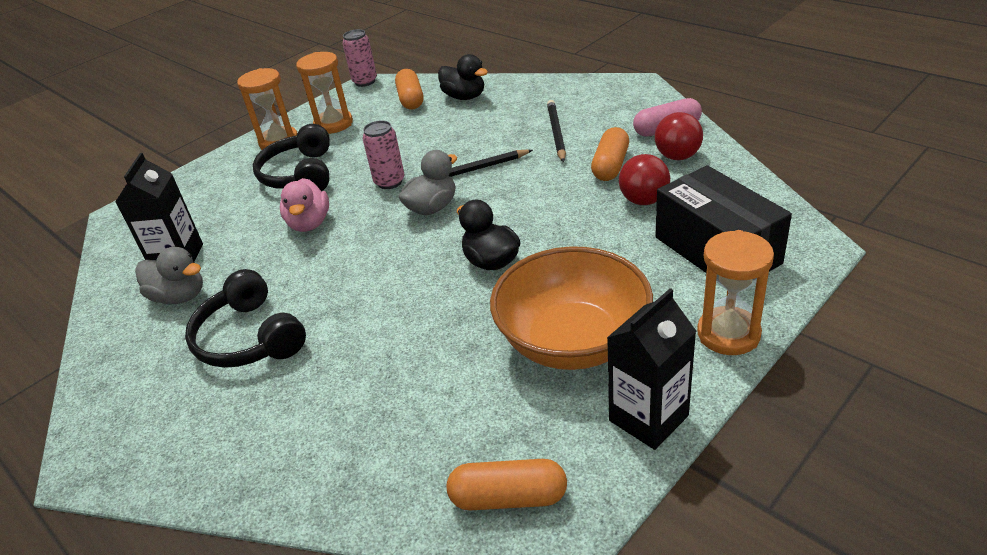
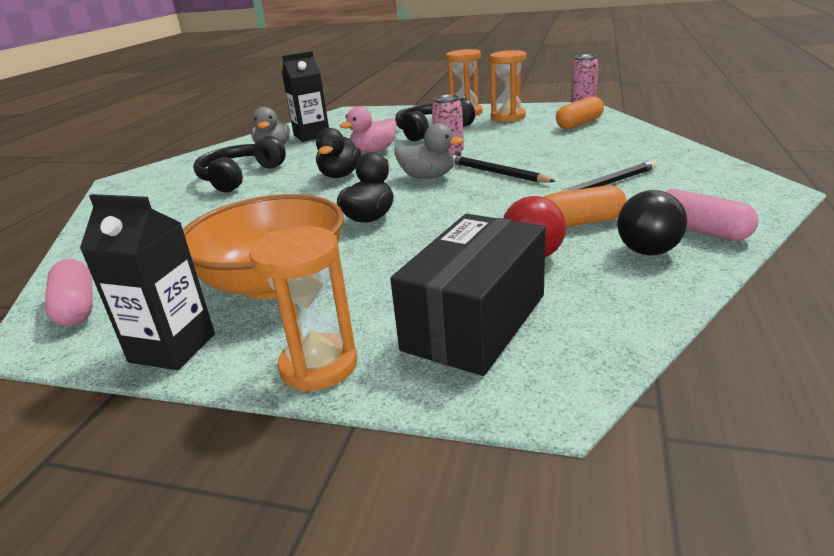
camera: 60 degrees right, 10 degrees down
(464, 97) = (613, 137): black duck -> black duck (340, 175)
(508, 497) = (76, 307): orange capsule -> pink capsule
(677, 156) = (647, 251): red ball -> black ball

